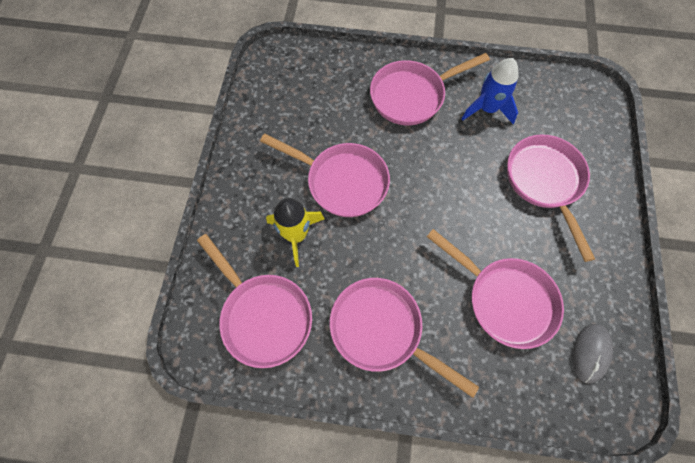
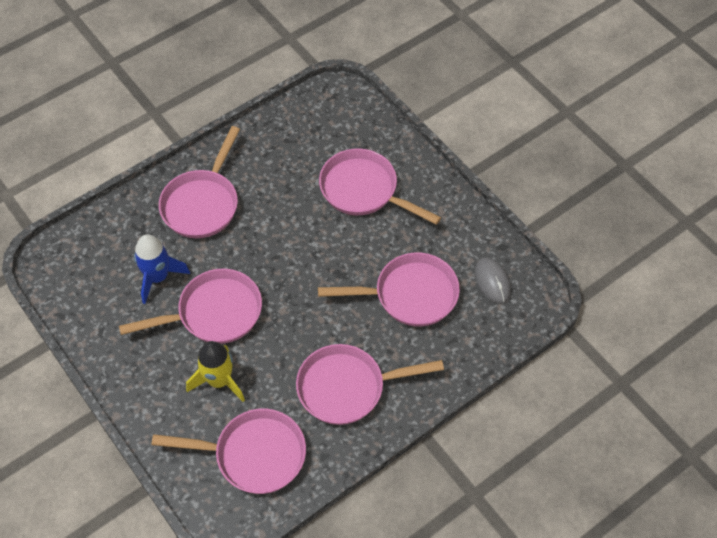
camera: 45 degrees left, 10 degrees down
(487, 109) = (272, 168): blue rocket -> blue rocket (158, 277)

